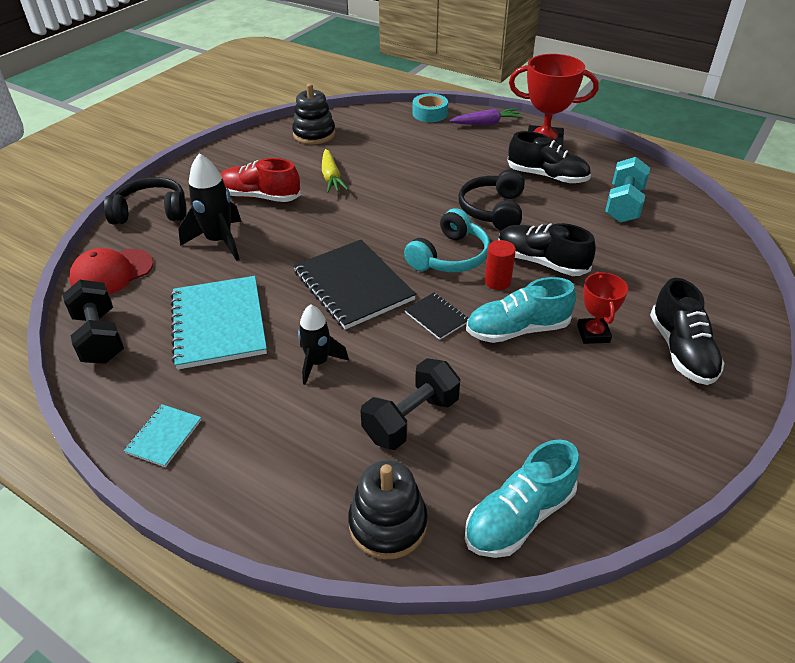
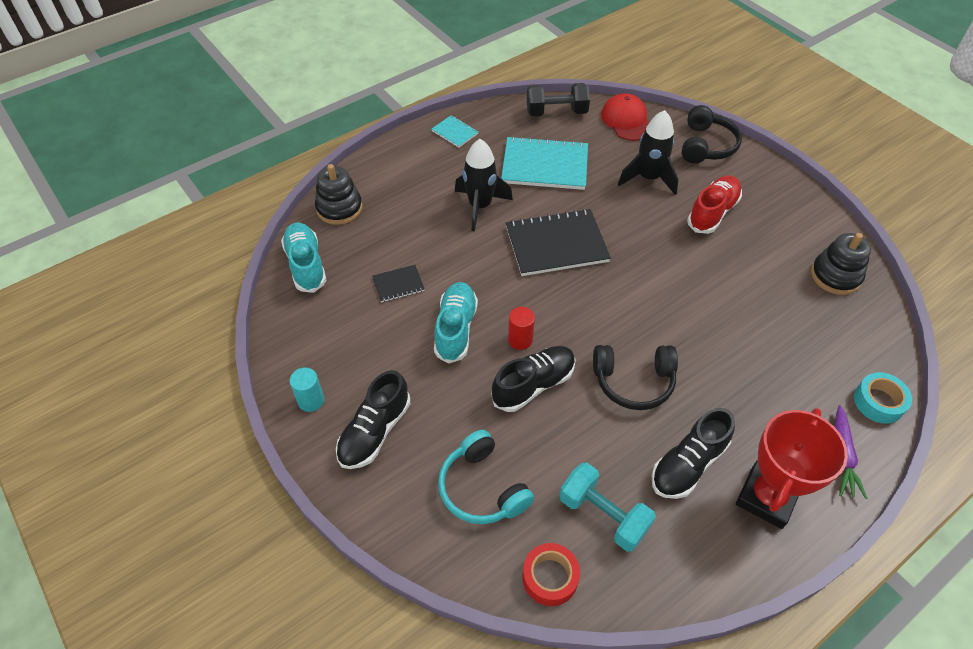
camera: 110 degrees right, 10 degrees up
(318, 363) = (480, 206): black rocket -> black rocket, size x1.52
(331, 177) = (735, 269): yellow carrot -> none
(411, 419) = (405, 239): black dumbbell -> none
(436, 317) = (495, 283): black notebook -> black notebook (398, 284)
(450, 256) = (569, 319): turquoise headphones -> turquoise headphones (482, 488)
(493, 210) = (633, 382): black headphones -> black headphones turned 150 degrees clockwise
(593, 334) = (425, 378): red trophy -> none
(681, 350) = (375, 432): black shoe -> black shoe turned 75 degrees counterclockwise
(694, 219) = (550, 577): none -> red tape
(697, 416) = (311, 400): none -> turquoise cylinder

